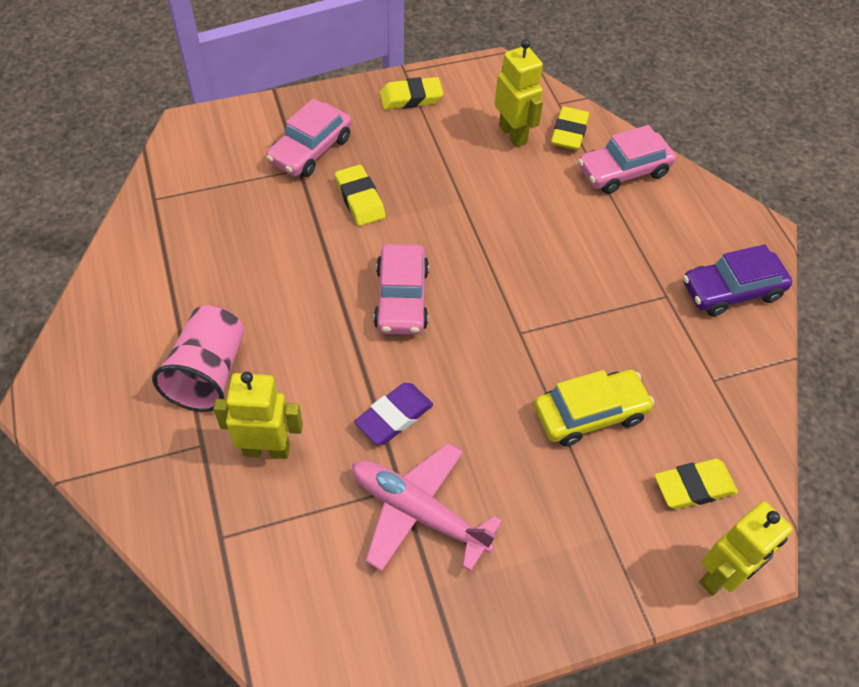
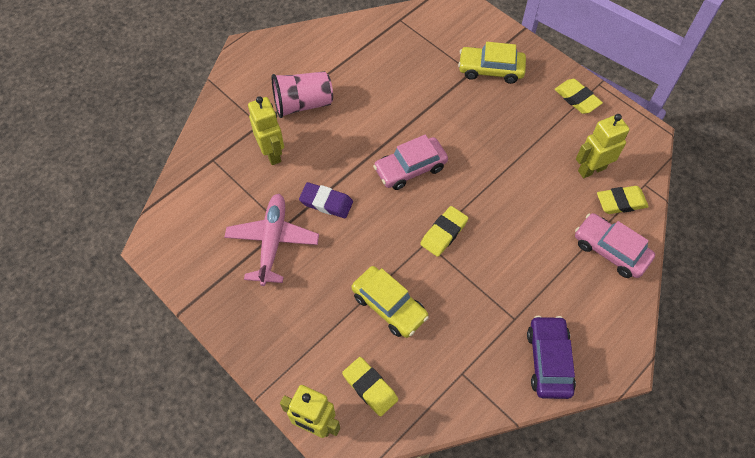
camera: 65 degrees right, 5 degrees up
(311, 150) = (490, 70): pink car -> yellow car
(360, 199) = (470, 112): yellow eraser -> yellow eraser (444, 233)
(513, 134) = (591, 169): yellow robot -> yellow robot turned 150 degrees counterclockwise
(731, 291) = (548, 361): purple car -> purple car turned 45 degrees clockwise

